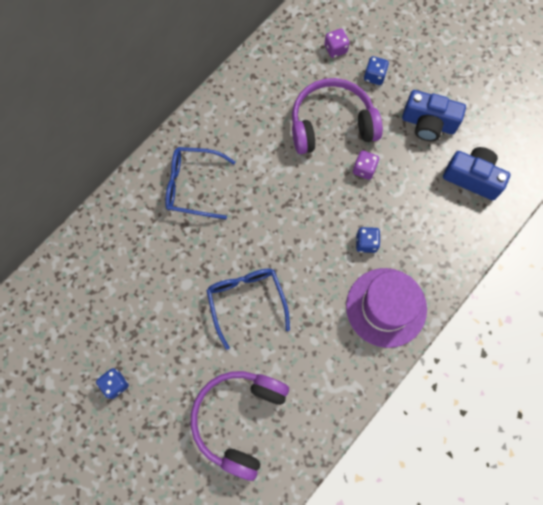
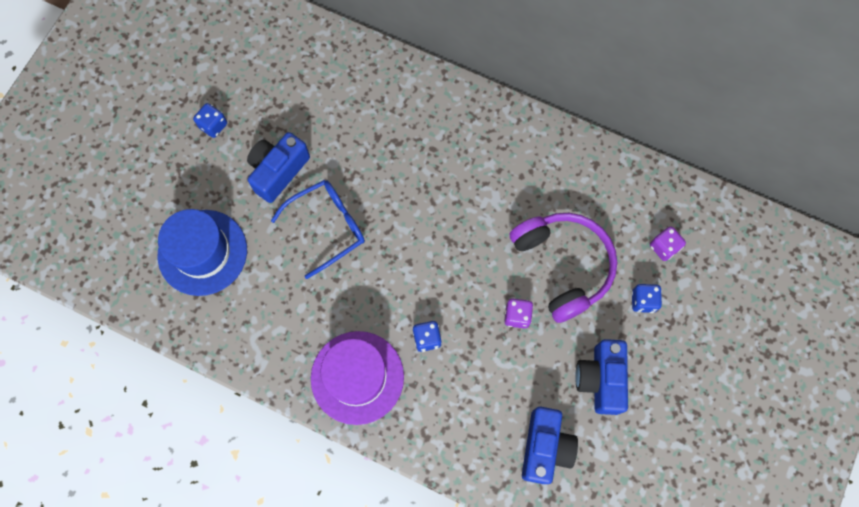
camera: 75 degrees right, 0 degrees up
(180, 333) = (278, 171): none -> blue camera
(192, 186) = (442, 137): blue glasses -> none
(239, 419) = (202, 252): purple headphones -> blue hat

